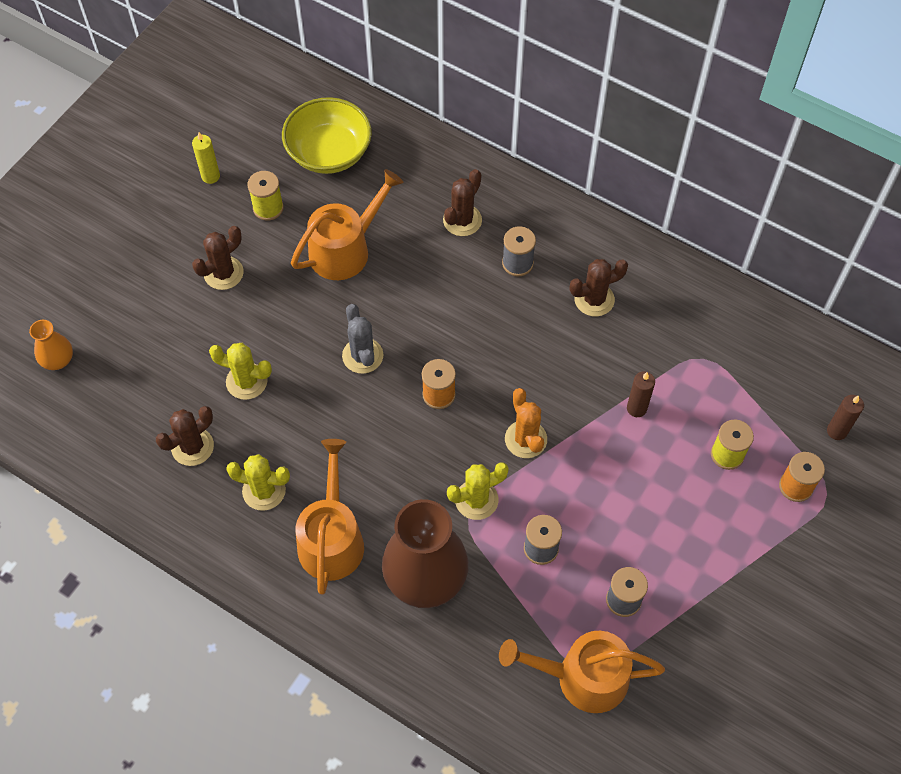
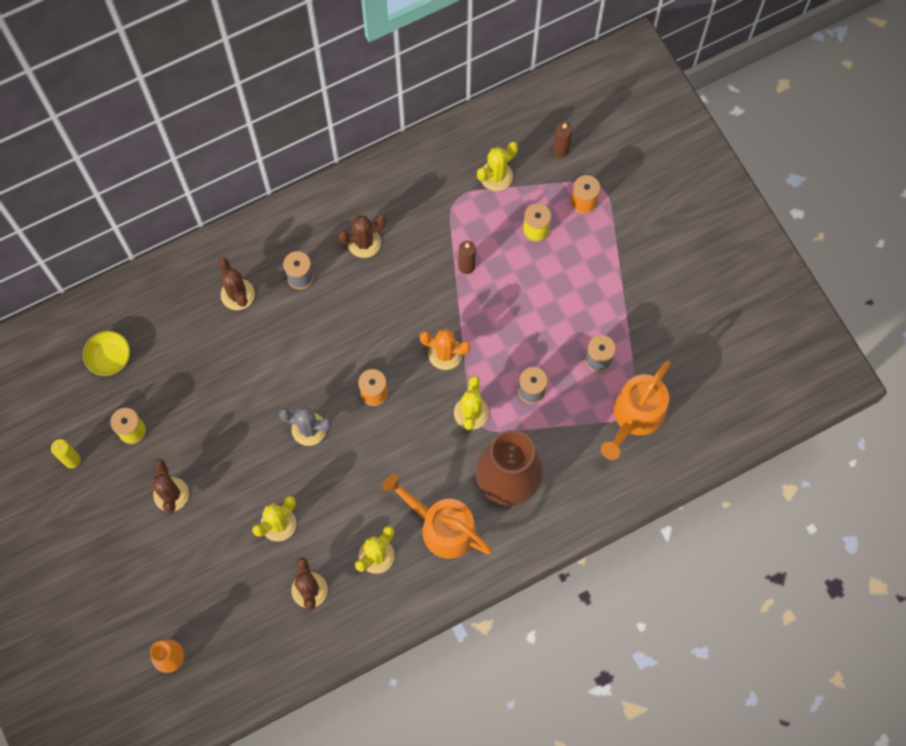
camera: 60 degrees left, 10 degrees up
(329, 153) = (110, 358): yellow bowl -> yellow bowl, size x0.58
(345, 250) = (208, 393): orange watering can -> none
(594, 299) = (364, 242): brown cactus -> brown cactus turned 60 degrees clockwise
(758, 383) = (496, 176): none -> yellow cactus

